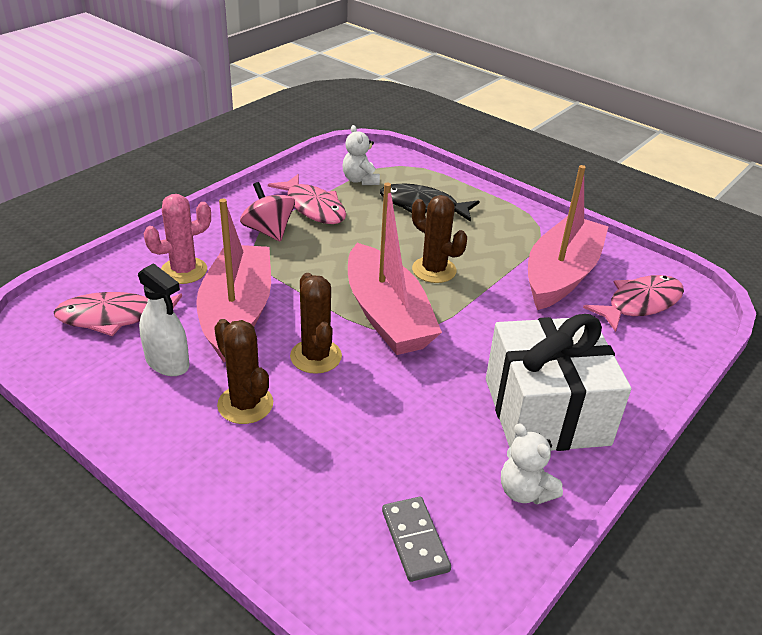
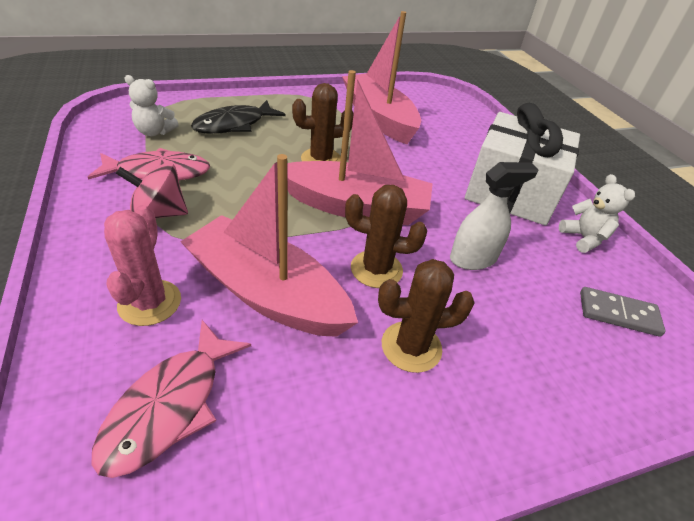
camera: 60 degrees left, 5 degrees up
(167, 363) = (301, 385): white spray bottle -> white spray bottle (473, 259)
(524, 491) = (583, 238): white teddy bear -> white teddy bear turned 105 degrees counterclockwise
(640, 304) = (431, 110): pink fish -> none

